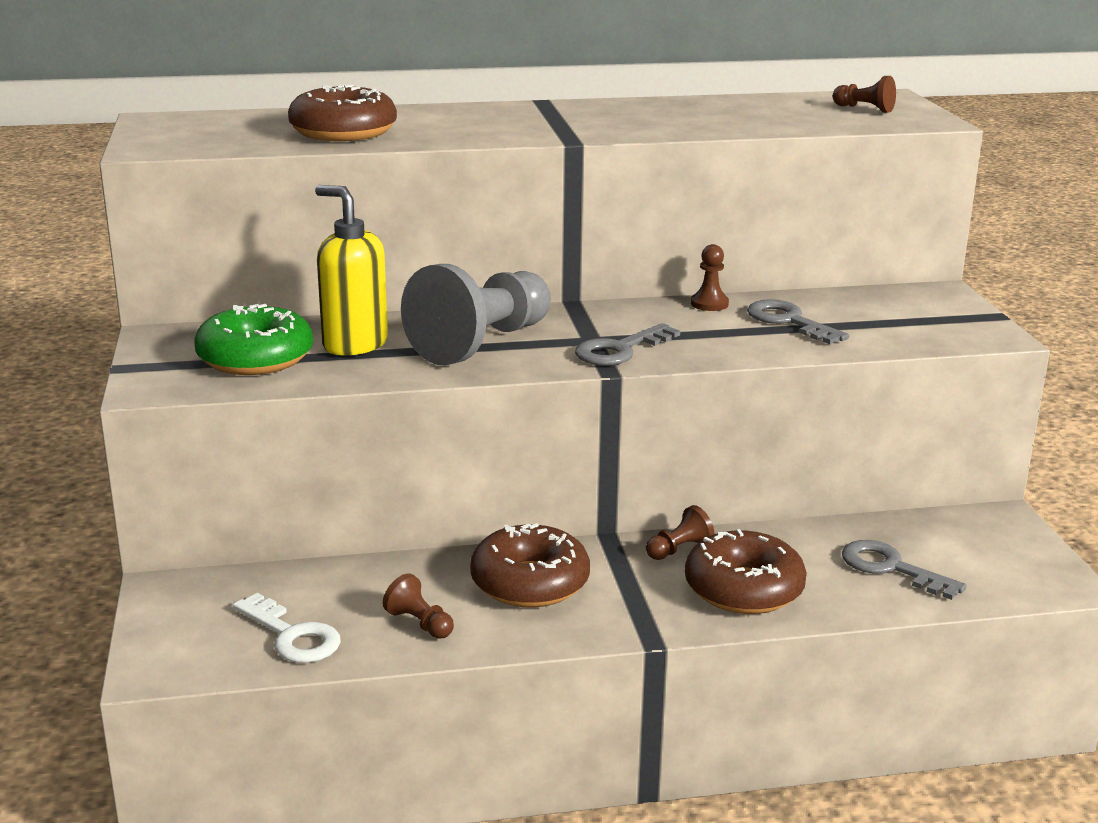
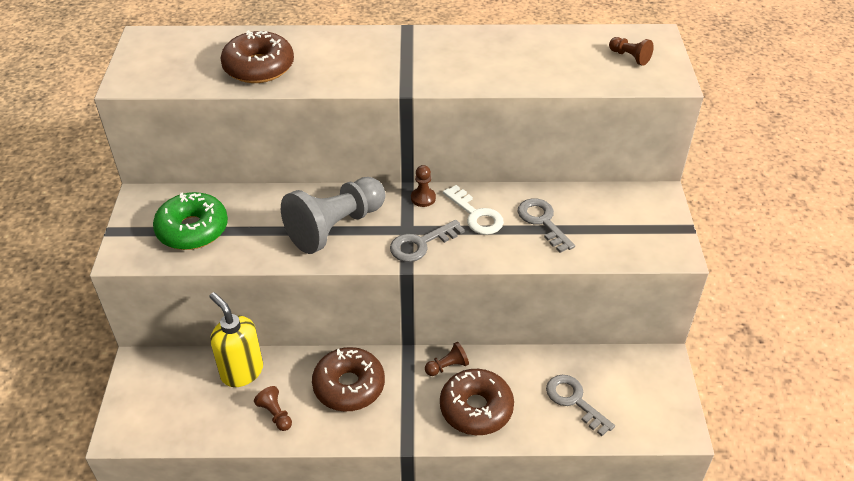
camera: 10 degrees right, 20 degrees up
(291, 635) = (200, 415): white key -> white key (476, 215)
(354, 344) = (256, 220): yellow soap dispenser -> yellow soap dispenser (242, 371)
(709, 304) = (496, 195): brown pawn -> brown pawn (423, 198)

